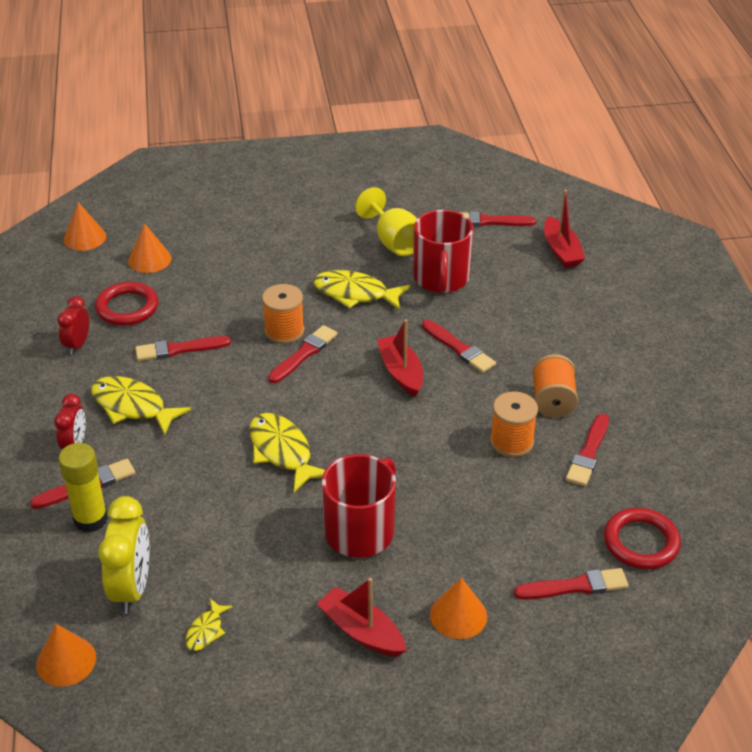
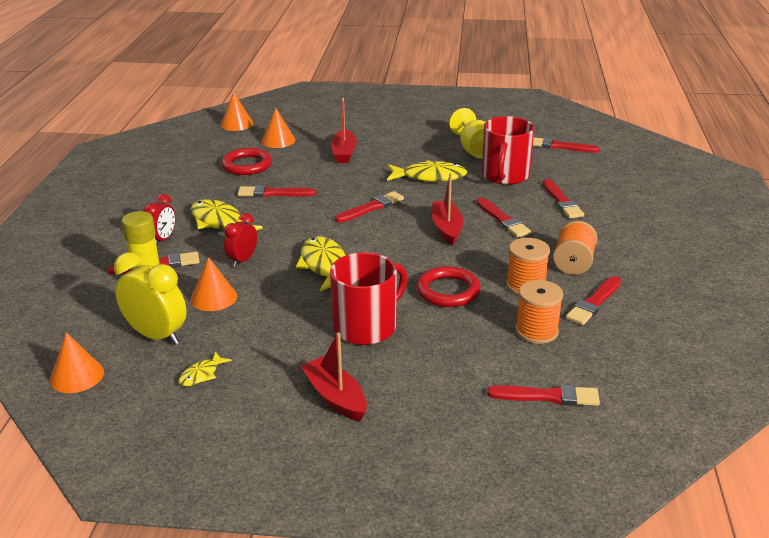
camera: 15 degrees right, 10 degrees down
(77, 345) = (198, 182): red clock -> red clock (242, 260)
(132, 588) = (156, 336): yellow clock -> yellow clock turned 75 degrees counterclockwise
(284, 331) = (362, 192): orange spool -> orange spool (536, 331)
(355, 294) = (430, 177): yellow fish -> yellow fish turned 150 degrees clockwise
(458, 615) = (428, 400): orange cone -> orange cone (213, 297)
(515, 309) = (562, 201): none -> red brush
(561, 251) = (615, 170): red boat -> red boat (344, 153)
(641, 542) = (623, 374): red ring -> red ring (448, 291)

